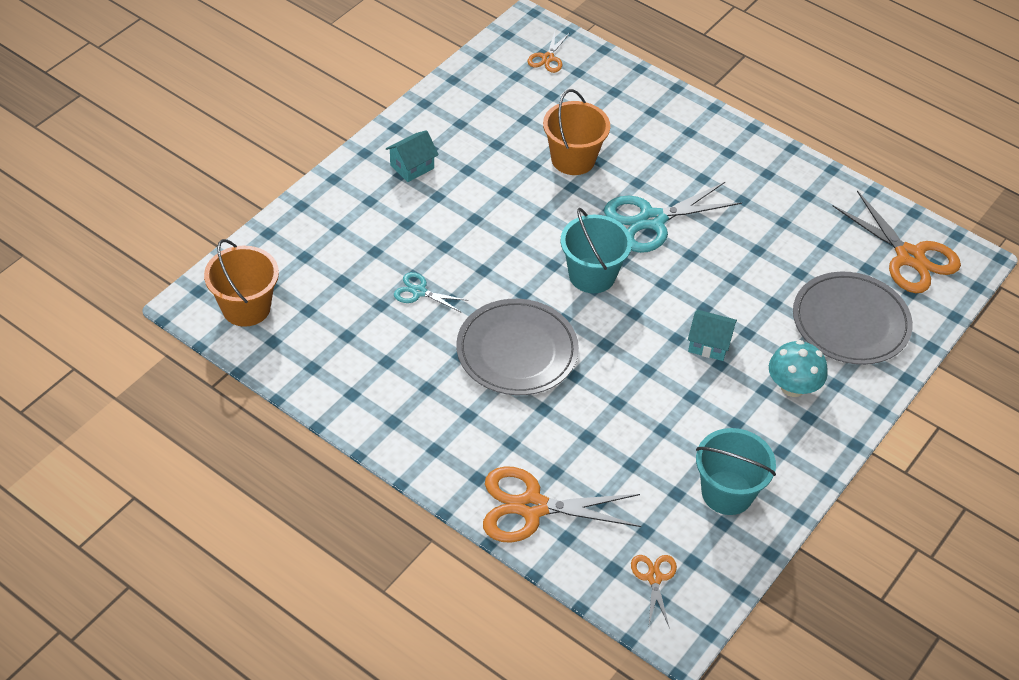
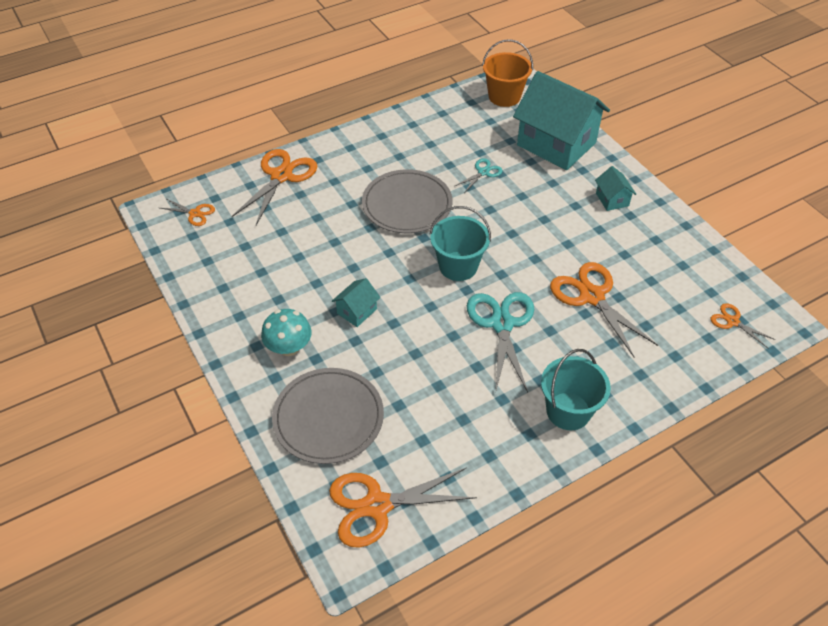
camera: 115 degrees right, 0 degrees up
(330, 233) = (556, 144): none -> turquoise house
(573, 159) = (592, 296): orange bucket -> orange scissors
(727, 493) = (227, 271): turquoise bucket -> turquoise bucket (568, 411)

